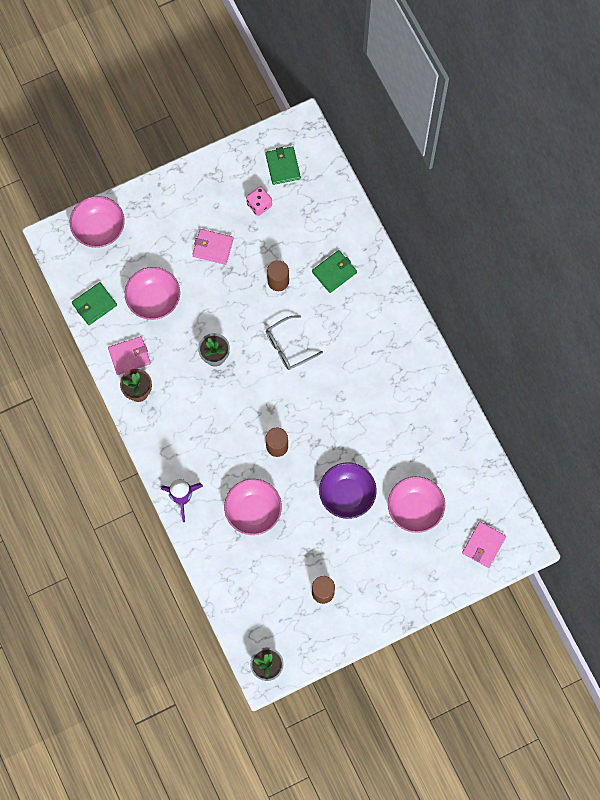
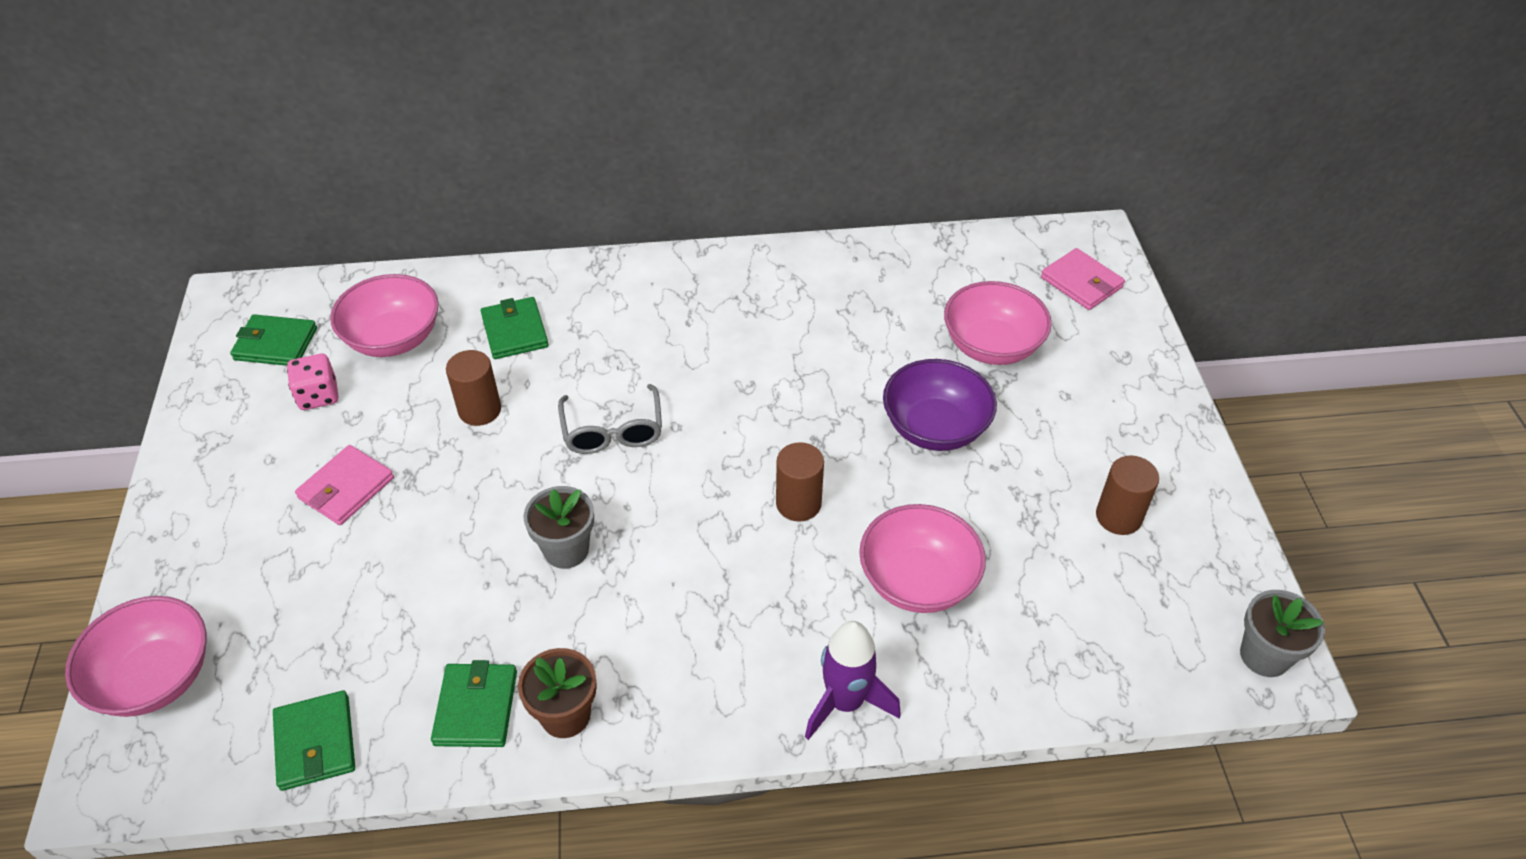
camera: 70 degrees left, 25 degrees down
(129, 356) = (476, 708): pink wallet -> green wallet
(154, 299) = (382, 621): pink bowl -> pink bowl (393, 338)

